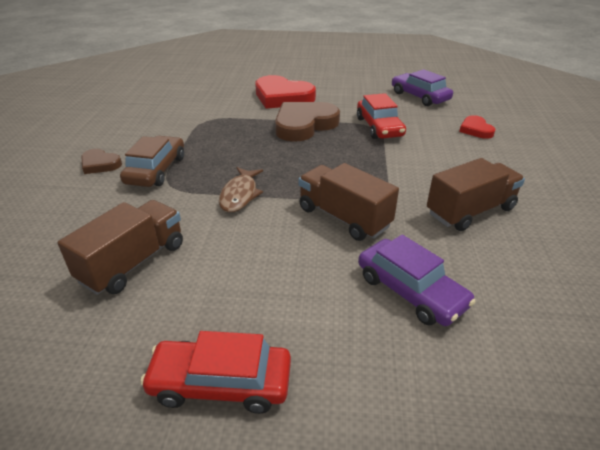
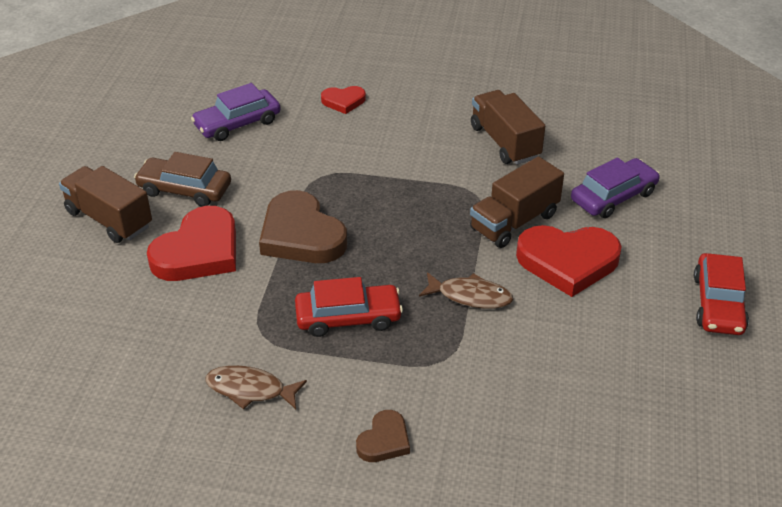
camera: 85 degrees left, 5 degrees up
(133, 262) = (590, 373): brown truck -> brown truck (109, 219)
(156, 170) = (406, 376): brown car -> brown car (184, 189)
(160, 120) = (250, 389): none -> brown fish
(289, 251) = (568, 262): none -> red heart
(379, 127) = (321, 171): red car -> red car (348, 317)

